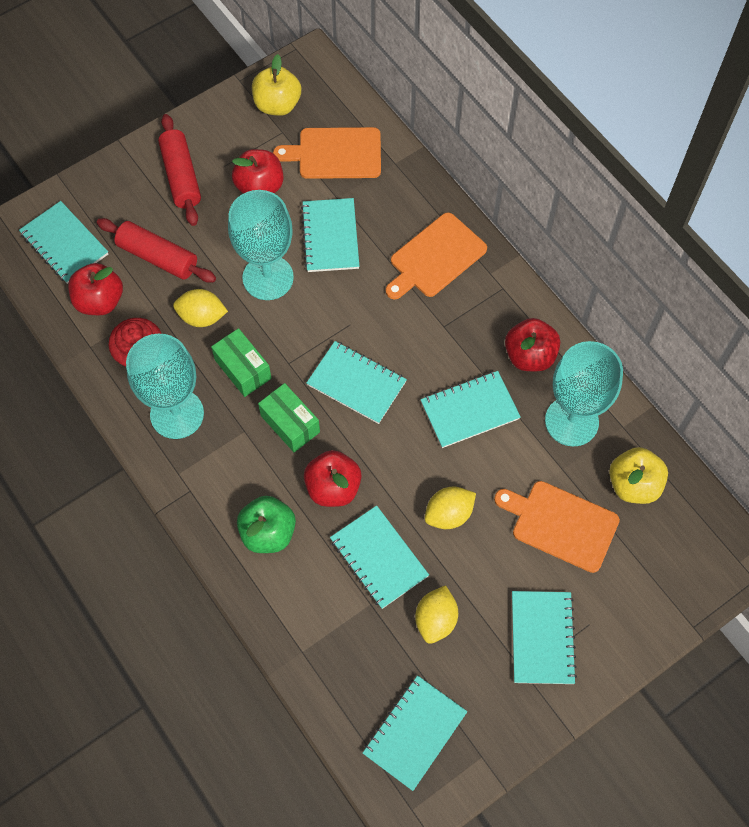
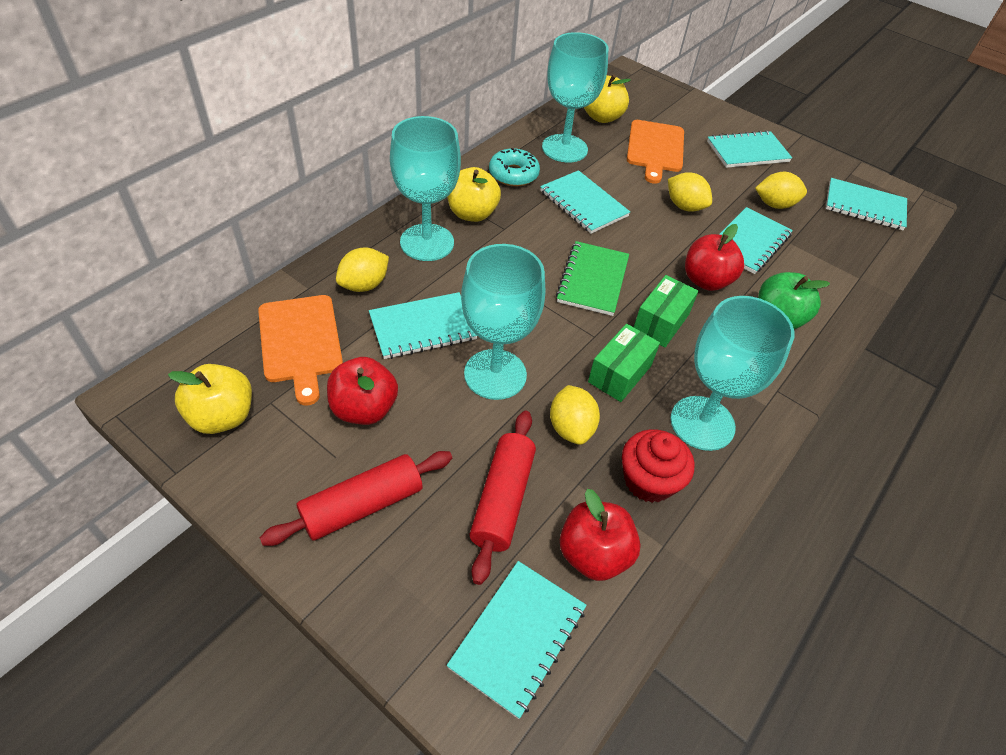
camera: 110 degrees left, 15 degrees down
(356, 383) = (592, 280): turquoise notebook -> green notebook
(389, 202) = (364, 285): none -> yellow lemon
(435, 257) = (427, 242): orange cutting board -> turquoise goblet
(470, 303) = (472, 213): none -> yellow apple
(529, 356) = (513, 174): red apple -> turquoise donut

